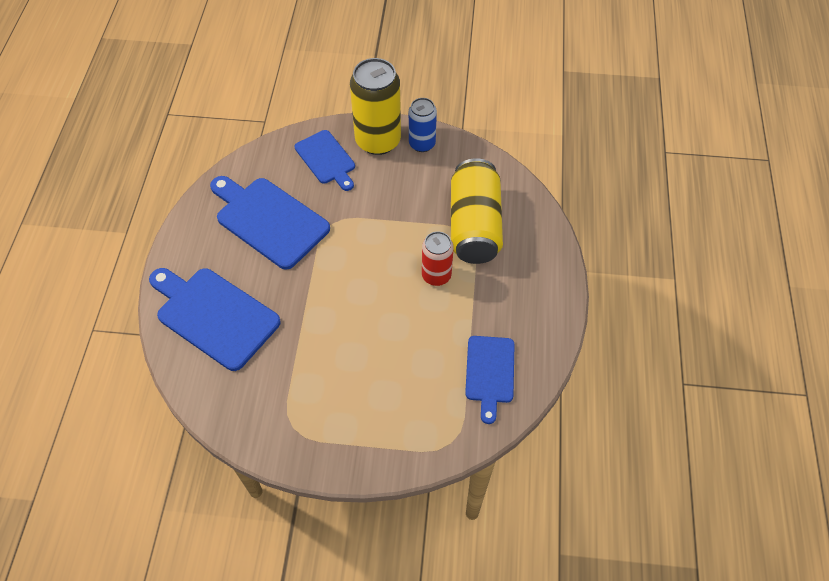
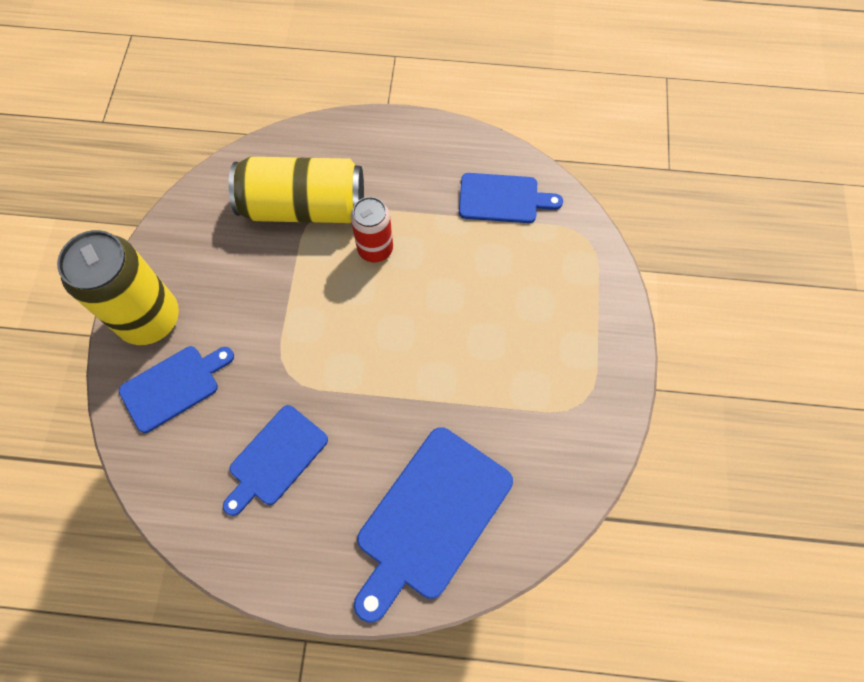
camera: 90 degrees left, 10 degrees up
(268, 220) = (275, 458): blue cutting board -> blue cutting board, size x0.62
(422, 144) = (164, 263): blue can -> none

